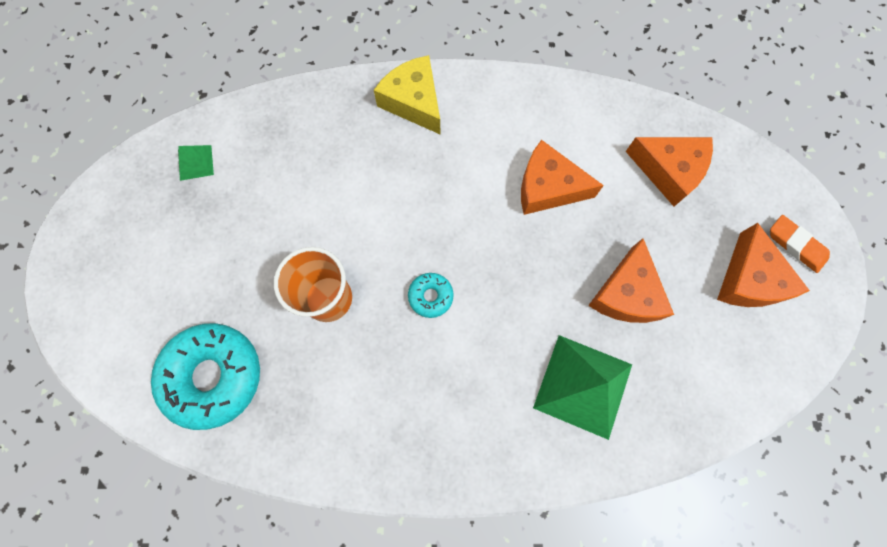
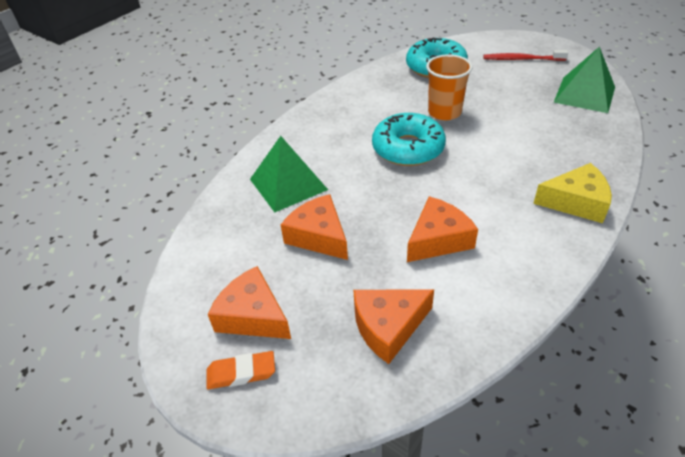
camera: 130 degrees right, 30 degrees down
(132, 271) = (521, 59): none -> red toothbrush
(195, 162) = (584, 94): green pyramid -> green pyramid, size x2.09
(430, 296) = (408, 148): turquoise donut -> turquoise donut, size x2.16

